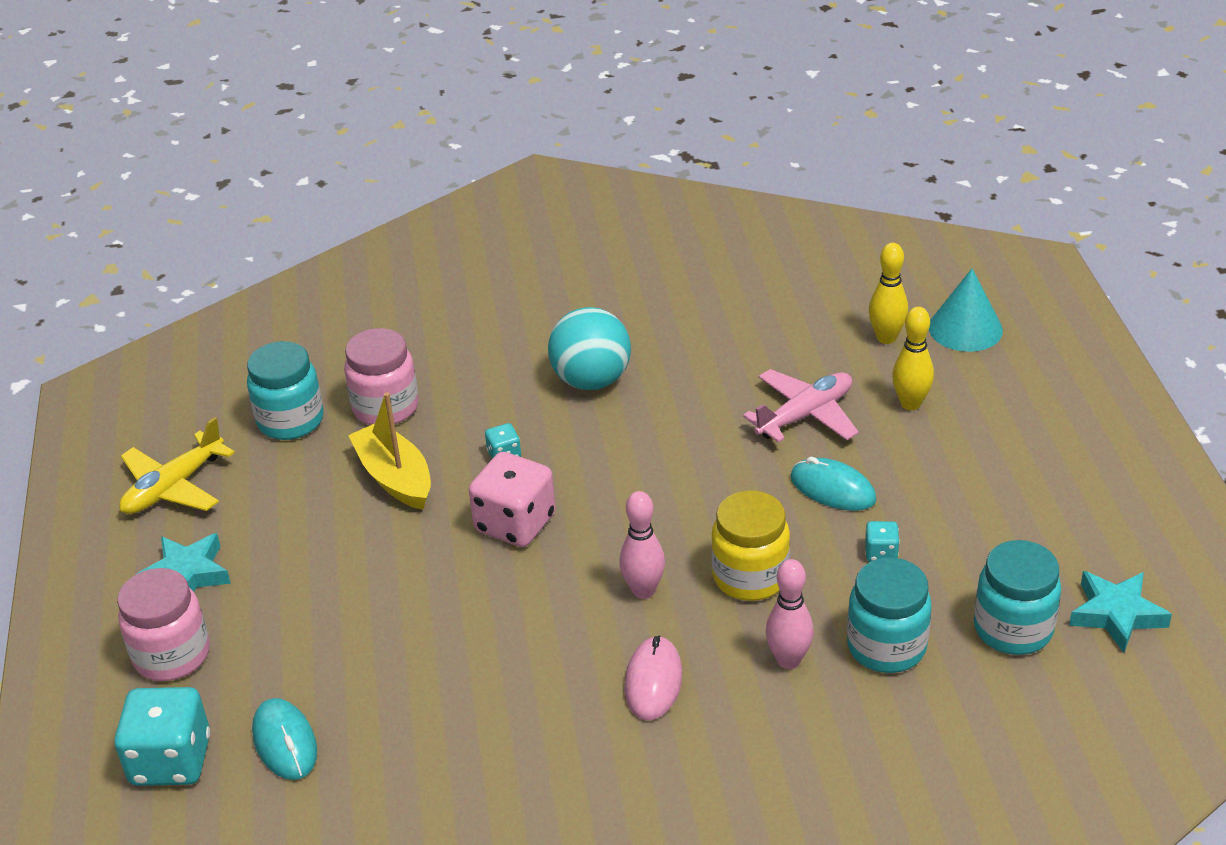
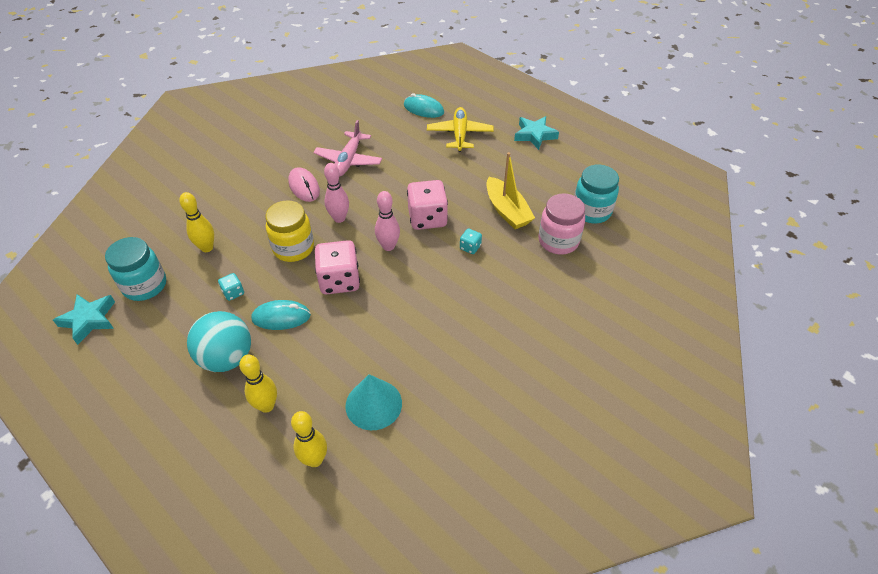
camera: 140 degrees right, 10 degrees up
(171, 760) = (454, 89): turquoise dice -> none
(172, 655) = (499, 112): pink jar -> none
(174, 487) = (593, 160): yellow plane -> yellow plane (459, 134)
(395, 477) = (507, 211): yellow boat -> yellow boat turned 45 degrees clockwise
(591, 380) = (473, 315): turquoise ball -> turquoise ball (227, 358)
(719, 498) = (339, 280): none -> pink dice
(788, 660) = (250, 221): pink bowling pin -> pink bowling pin (388, 246)
(805, 415) = (329, 359): pink plane -> pink plane (348, 160)
(886, 646) = (207, 248): turquoise jar -> yellow bowling pin
(965, 328) = (260, 506): turquoise cone -> turquoise cone (373, 404)

